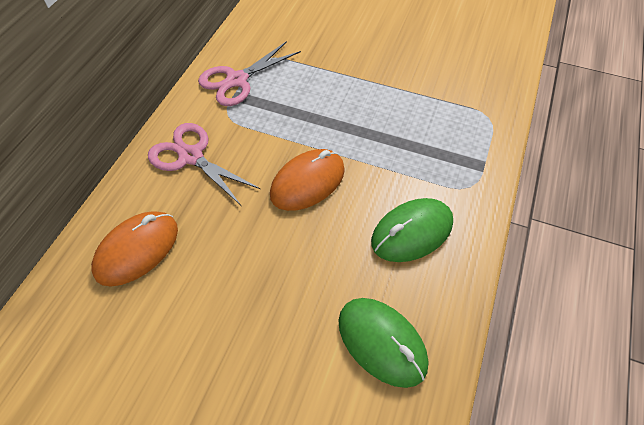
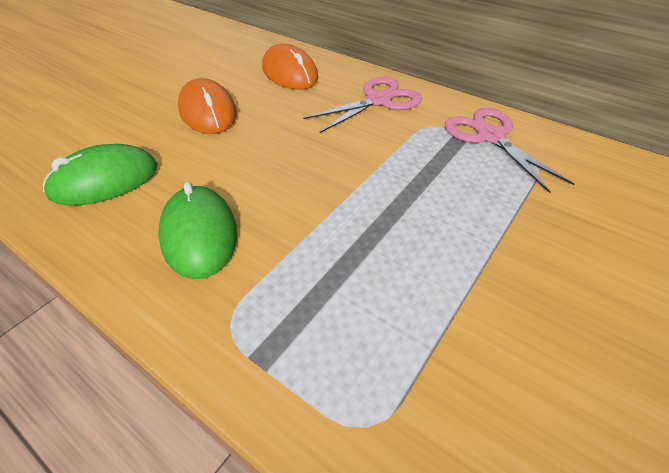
camera: 105 degrees right, 10 degrees down
(307, 182) = (314, 166): orange mouse -> orange mouse (208, 112)

